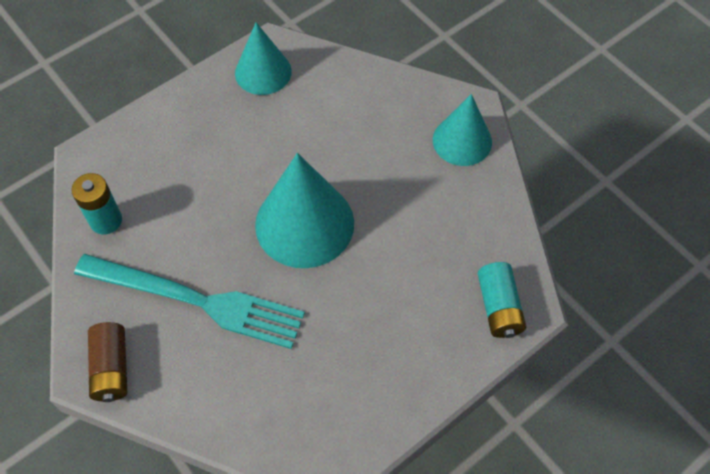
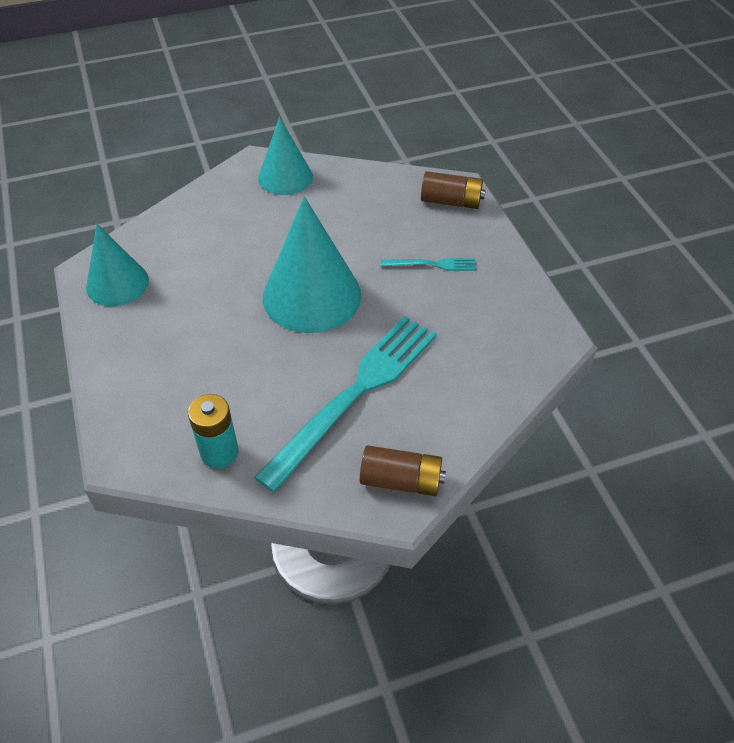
camera: 70 degrees left, 10 degrees down
(390, 316) = (432, 264): none -> turquoise fork
(499, 307) = (451, 201): turquoise battery -> brown battery

